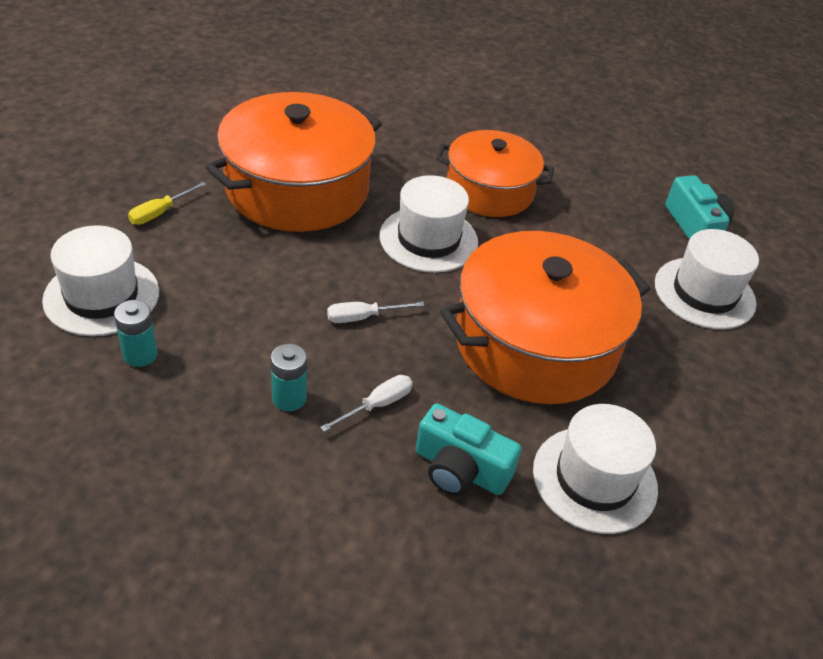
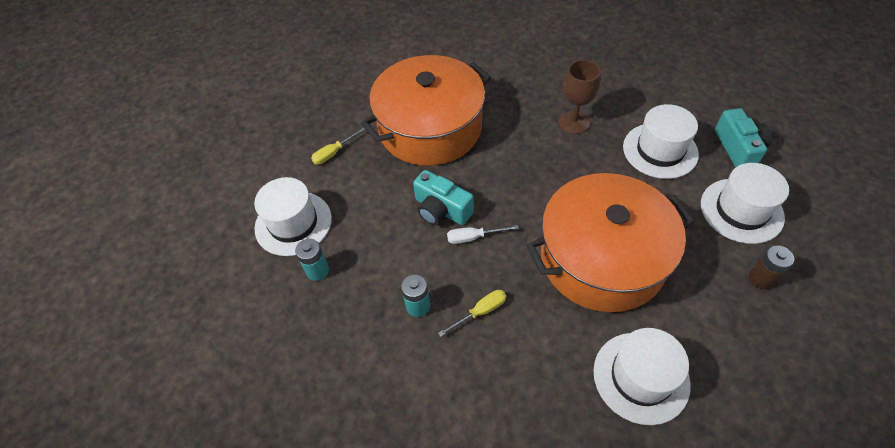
camera: 15 degrees right, 10 degrees up
(377, 405) = (480, 312): white screwdriver -> yellow screwdriver
(428, 239) = (525, 168): white hat -> white hat (660, 150)
(460, 469) = (538, 367): turquoise camera -> turquoise camera (441, 209)
(489, 190) = (574, 123): orange pot -> brown goblet
(733, 367) = (761, 278): none -> brown battery

